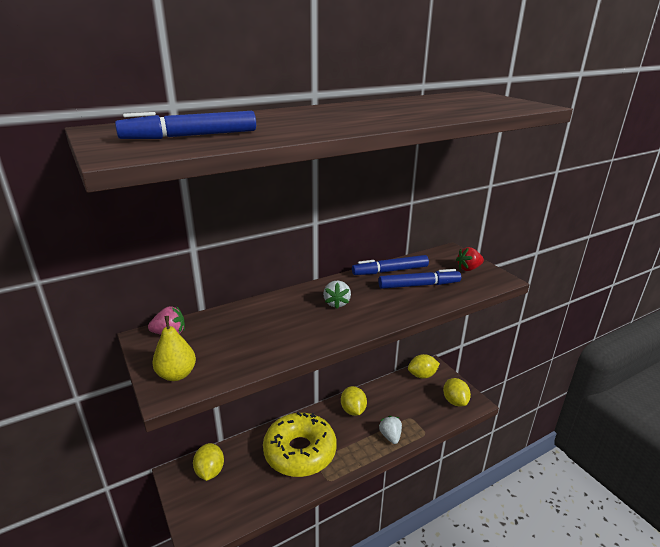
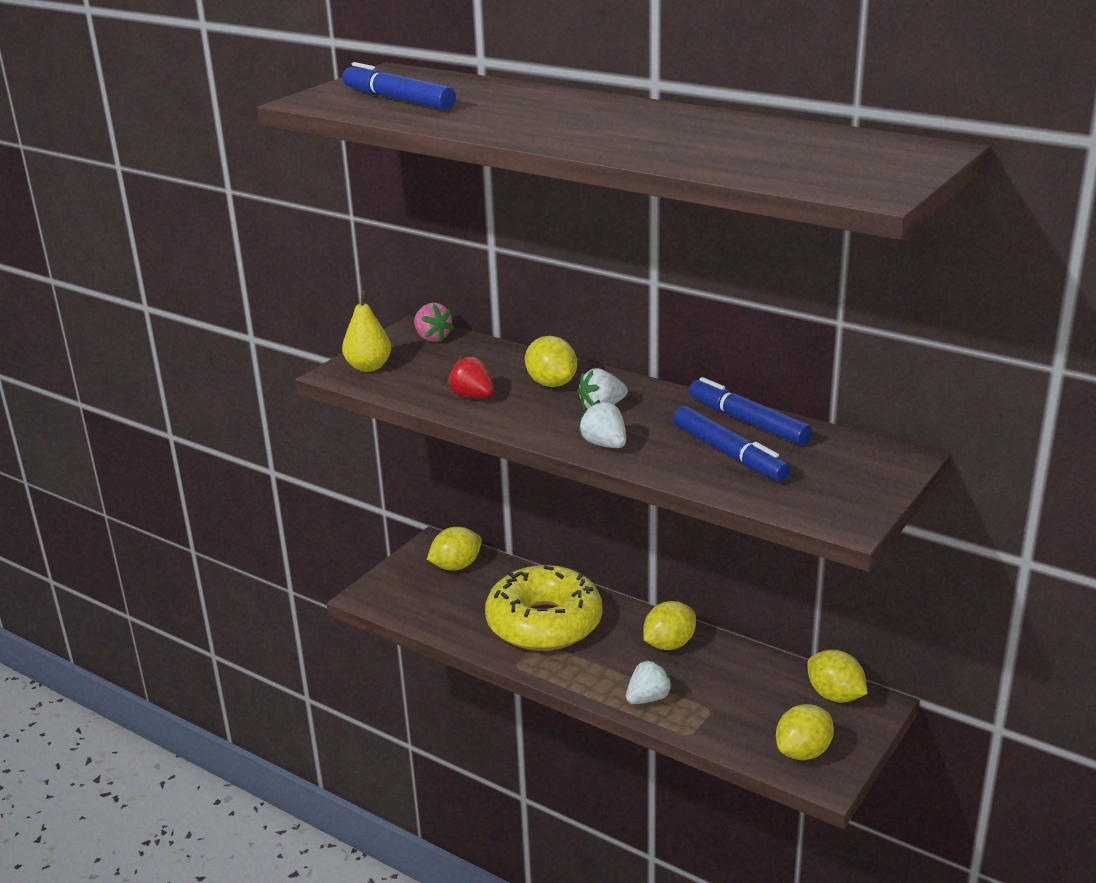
camera: 65 degrees right, 0 degrees up
(290, 309) = (551, 383): none -> yellow lemon
(381, 315) = (604, 444): none -> white strawberry
(468, 268) = (849, 485): red strawberry -> red strawberry (472, 396)

